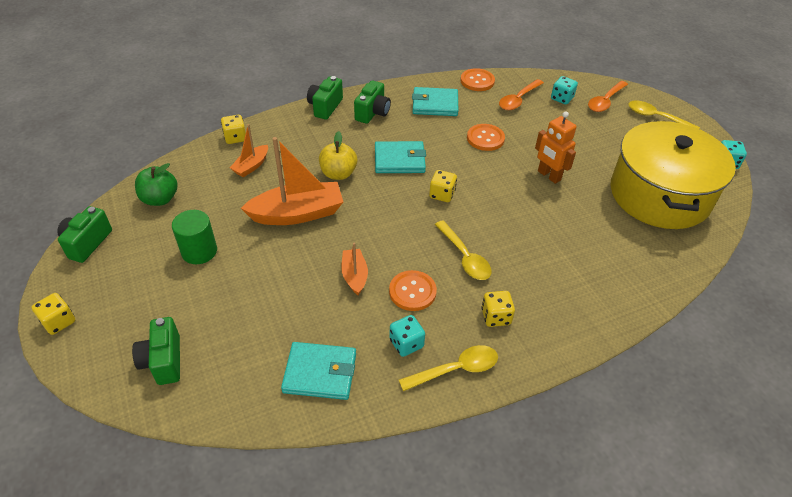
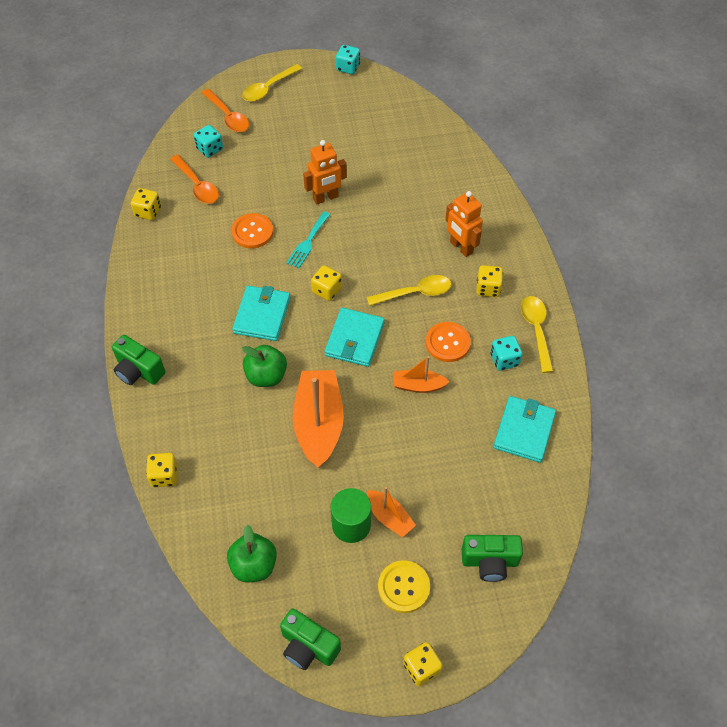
camera: 75 degrees left, 10 degrees up
(138, 297) = (404, 587): none -> yellow button
(251, 166) = (225, 462): orange boat -> orange boat (389, 517)
(338, 174) = (266, 376): yellow apple -> green apple
(372, 113) = (169, 324): green camera -> none
(435, 104) = (176, 261): turquoise wallet -> turquoise wallet (355, 339)
(477, 81) = (148, 212): orange button -> yellow dice
(491, 173) = (308, 242): none -> turquoise fork
(540, 286) = (461, 247): none -> orange robot
(659, 195) = (375, 128): yellow pot -> none

